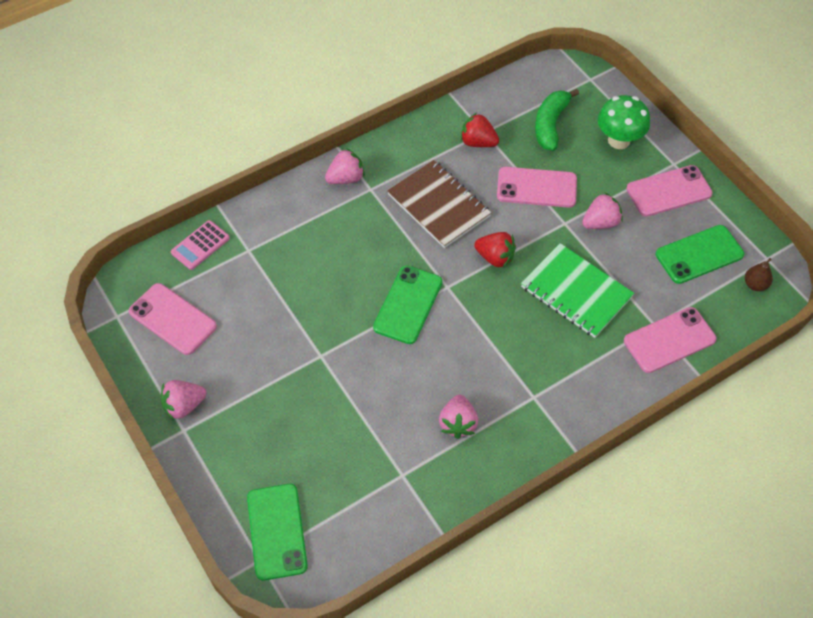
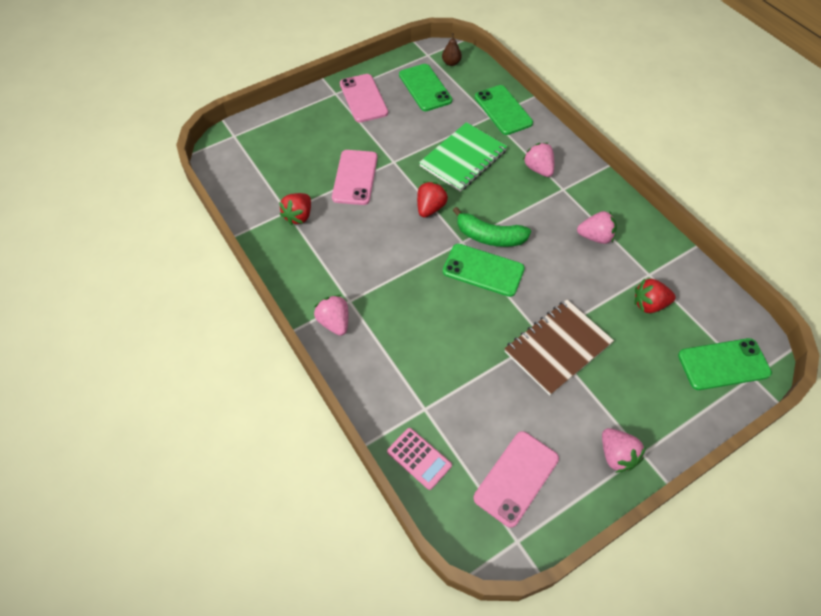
camera: 90 degrees left, 0 degrees up
(359, 467) = (649, 304): none -> red strawberry
(438, 205) = (372, 247): brown notebook -> brown notebook (557, 348)
(550, 124) = (284, 165): green banana -> green banana (489, 237)
(600, 222) = (394, 140): pink strawberry -> pink strawberry (538, 169)
(619, 140) = (307, 123): green mushroom -> none
(669, 340) = (503, 110): pink phone -> green phone

